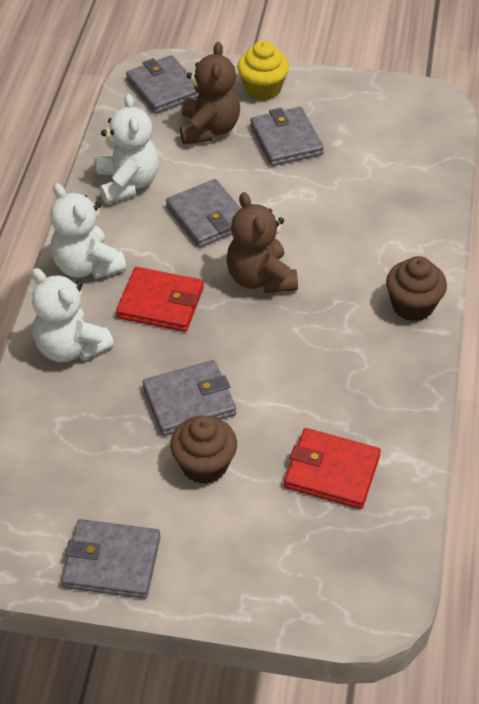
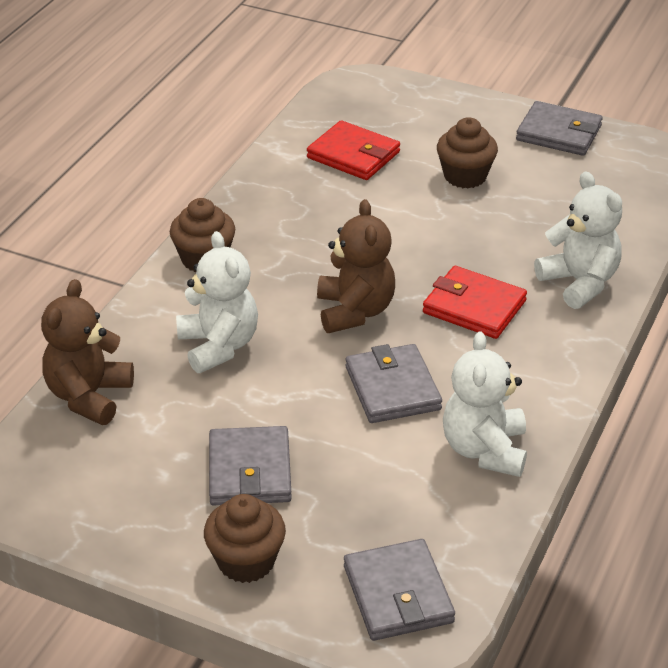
camera: 165 degrees left, 10 degrees down
(87, 266) = (552, 359): white teddy bear -> white teddy bear (218, 346)
(189, 401) = (466, 221): grey wallet -> none
(209, 129) = (350, 509): brown teddy bear -> brown teddy bear (89, 396)
(262, 89) = (246, 561): yellow cupcake -> brown cupcake

